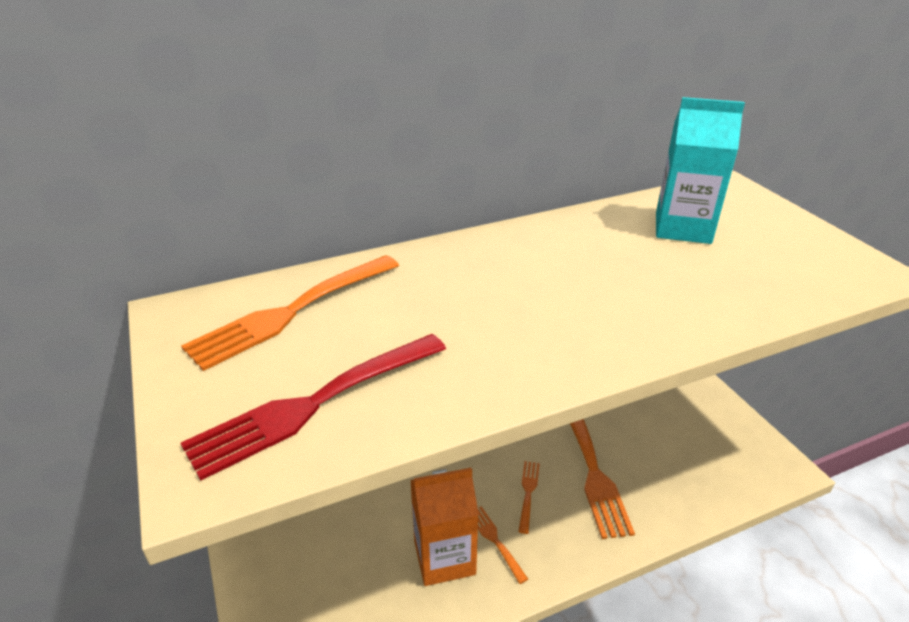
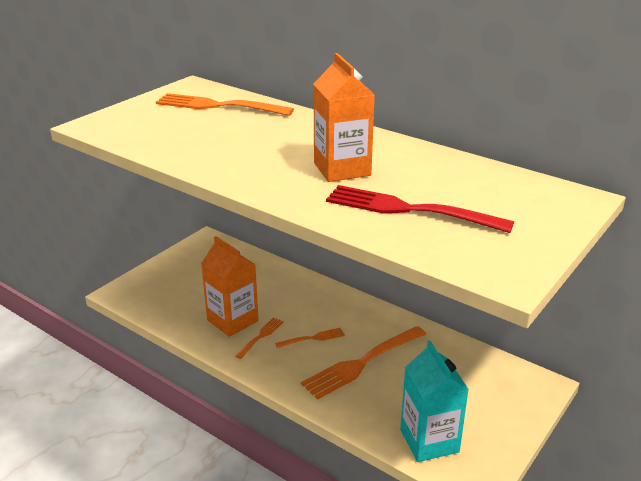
camera: 60 degrees right, 5 degrees down
(316, 402) = (154, 131): red fork -> red fork (410, 210)
(589, 281) = (342, 169): none -> orange carton
(682, 228) = (467, 188): turquoise carton -> turquoise carton (429, 440)

